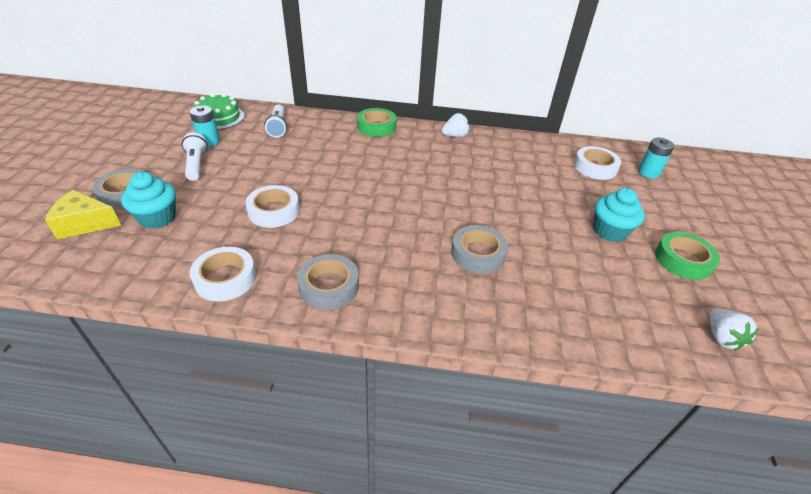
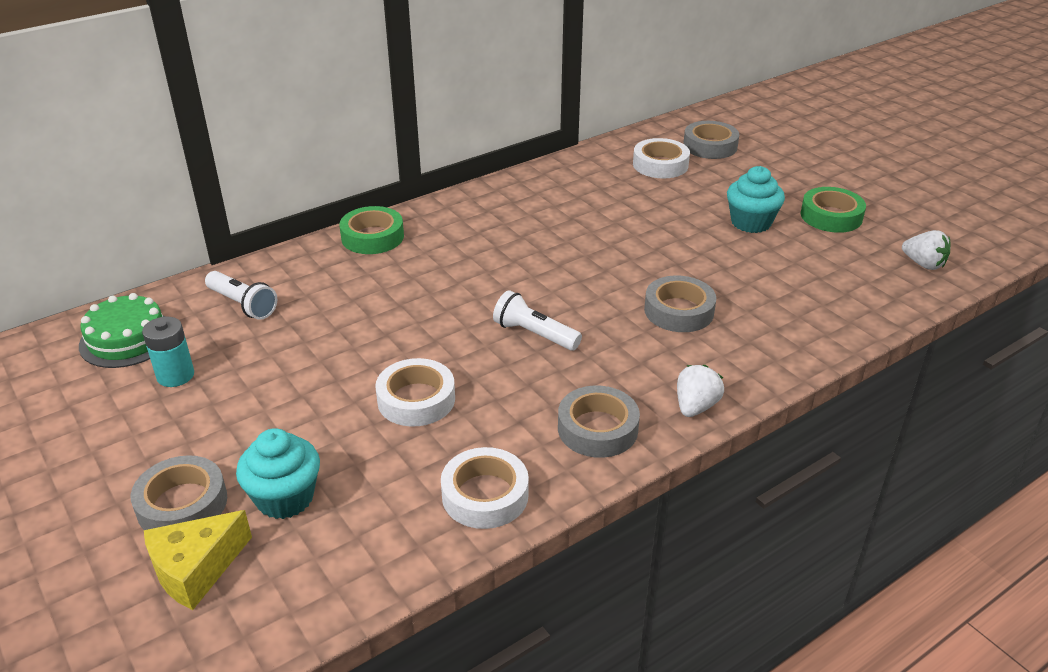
camera: 40 degrees left, 5 degrees down
(196, 164) = (214, 412): white flashlight -> white flashlight (534, 334)
(455, 136) = (480, 201): white strawberry -> white strawberry (695, 406)
(648, 173) = (710, 146): turquoise battery -> grey tape

